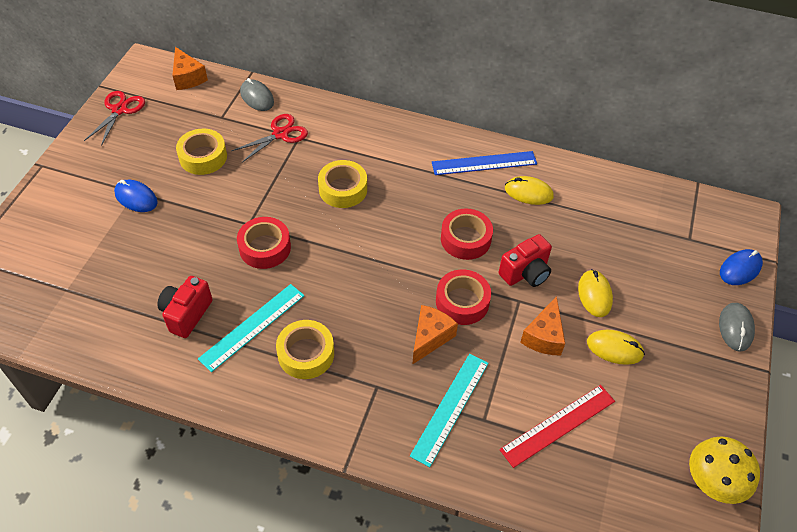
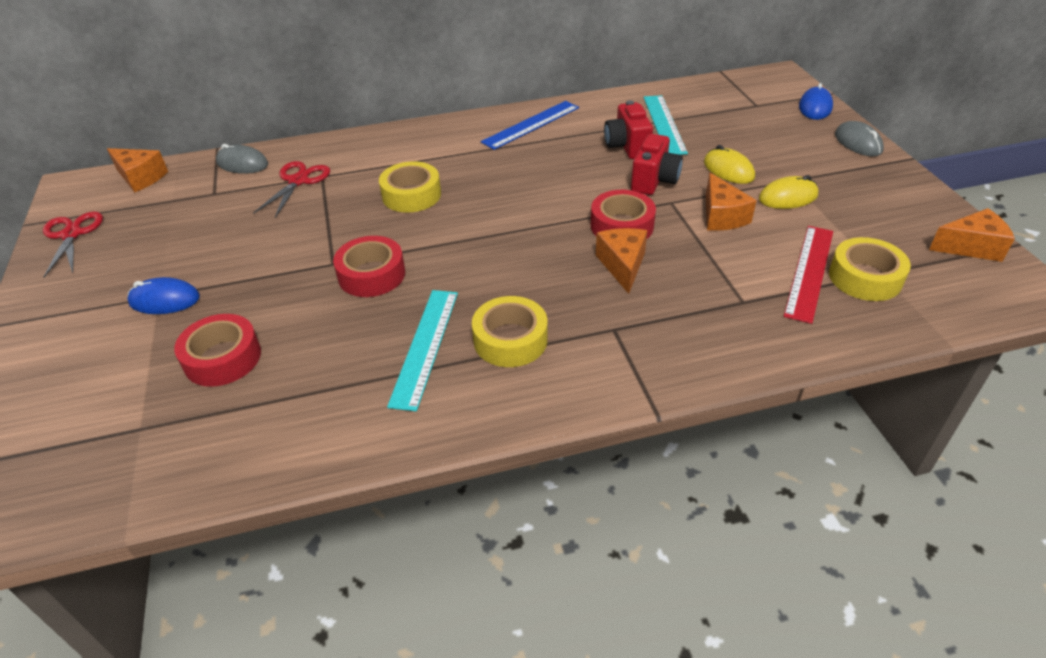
camera: 30 degrees left, 10 degrees down
(186, 314) = (332, 374): red camera -> red camera (627, 147)
(203, 157) = (221, 232): yellow tape -> yellow tape (865, 278)
(450, 408) = (703, 309): turquoise ruler -> turquoise ruler (664, 124)
(465, 239) = (573, 181): red tape -> red tape (222, 358)
(528, 192) = (593, 128): yellow mouse -> none
(712, 482) = (970, 247): yellow mushroom -> orange cheese

